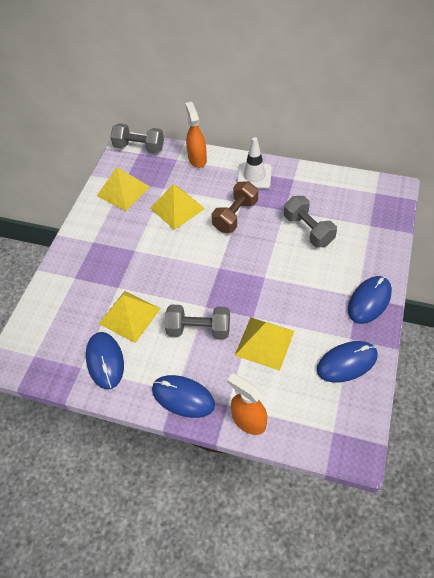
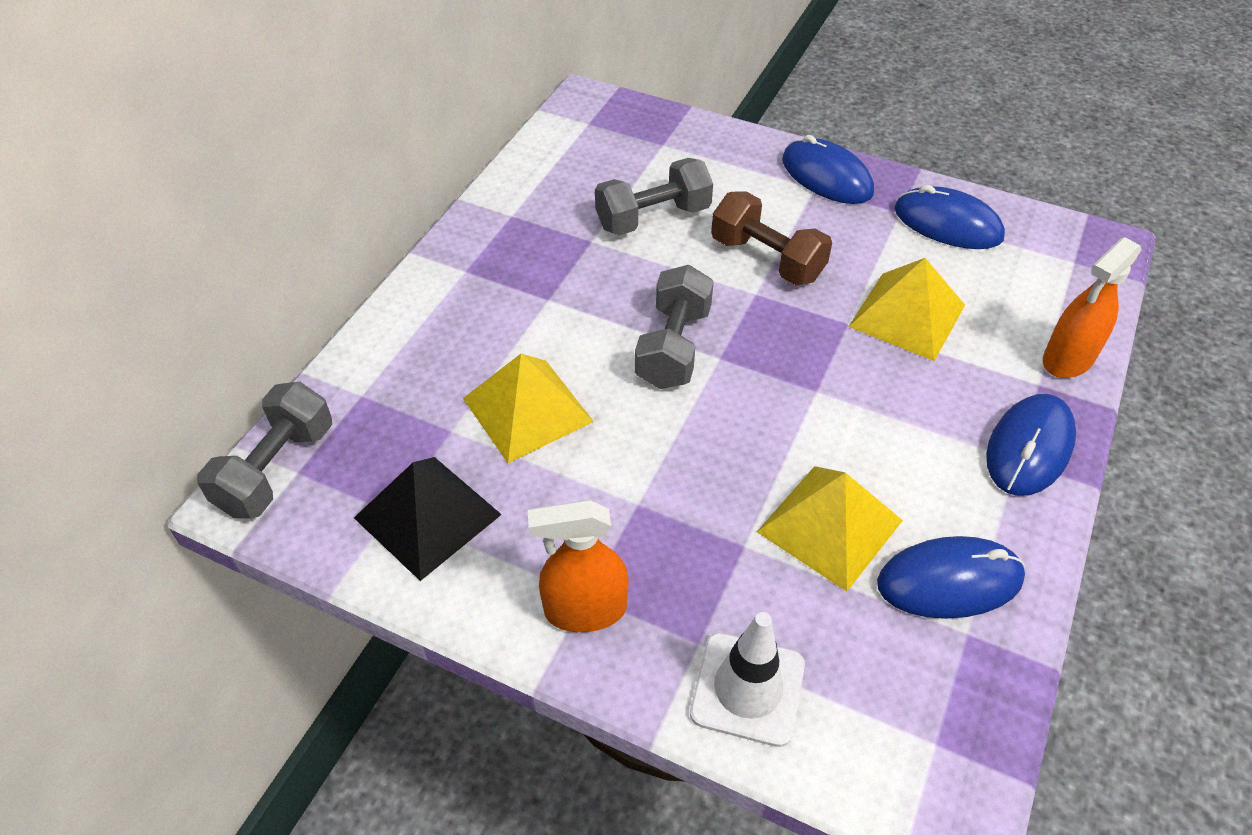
camera: 85 degrees left, 5 degrees down
(123, 191) = (427, 516): yellow pyramid -> black pyramid
(197, 159) = (381, 356): orange spray bottle -> orange spray bottle (585, 610)
(199, 329) = (872, 406): grey dumbbell -> grey dumbbell (673, 347)
(235, 216) = (584, 313): brown dumbbell -> brown dumbbell (767, 259)
(254, 176) = (479, 269): white traffic cone -> white traffic cone (747, 689)
(346, 362) = (947, 224): blue mouse -> blue mouse turned 45 degrees counterclockwise

